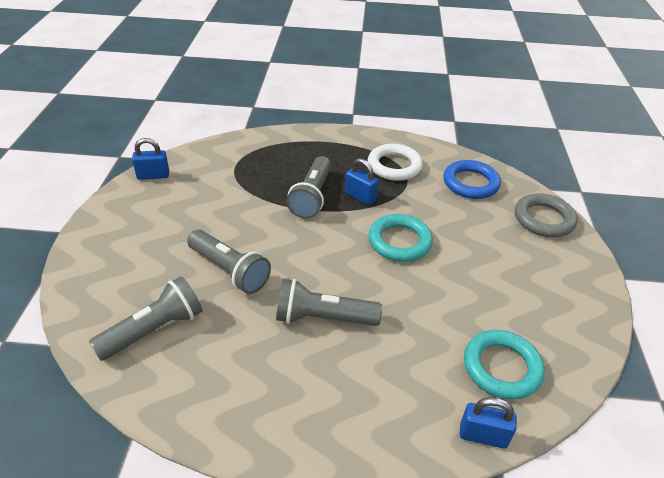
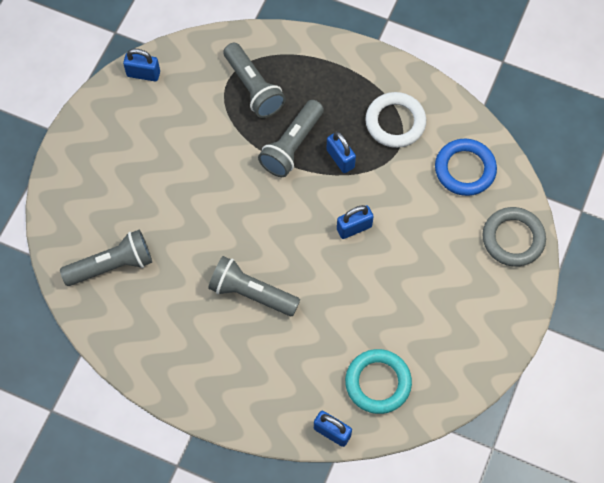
camera: 20 degrees right, 25 degrees up
(229, 271) = (187, 219): grey flashlight -> grey flashlight (253, 88)
(399, 241) = (354, 228): turquoise ring -> blue padlock

